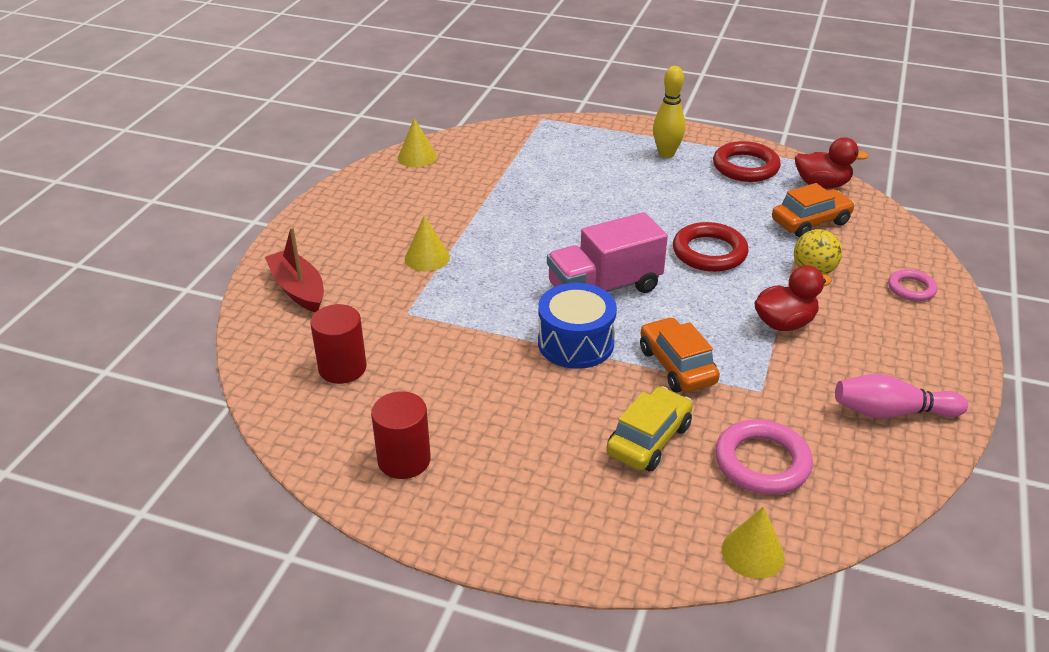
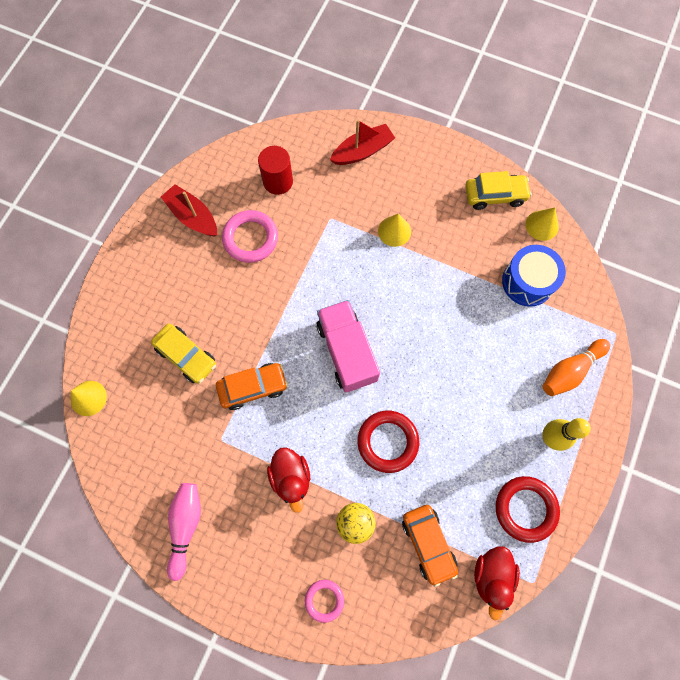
camera: 95 degrees right, 35 degrees up
(376, 187) = (495, 195): none -> yellow car
(404, 460) = (193, 216): red cylinder -> red boat
(575, 343) = (285, 323): blue drum -> blue drum (528, 282)
(590, 142) = (570, 371): none -> orange bowling pin
(762, 462) = (155, 422): pink ring -> pink ring (250, 238)

